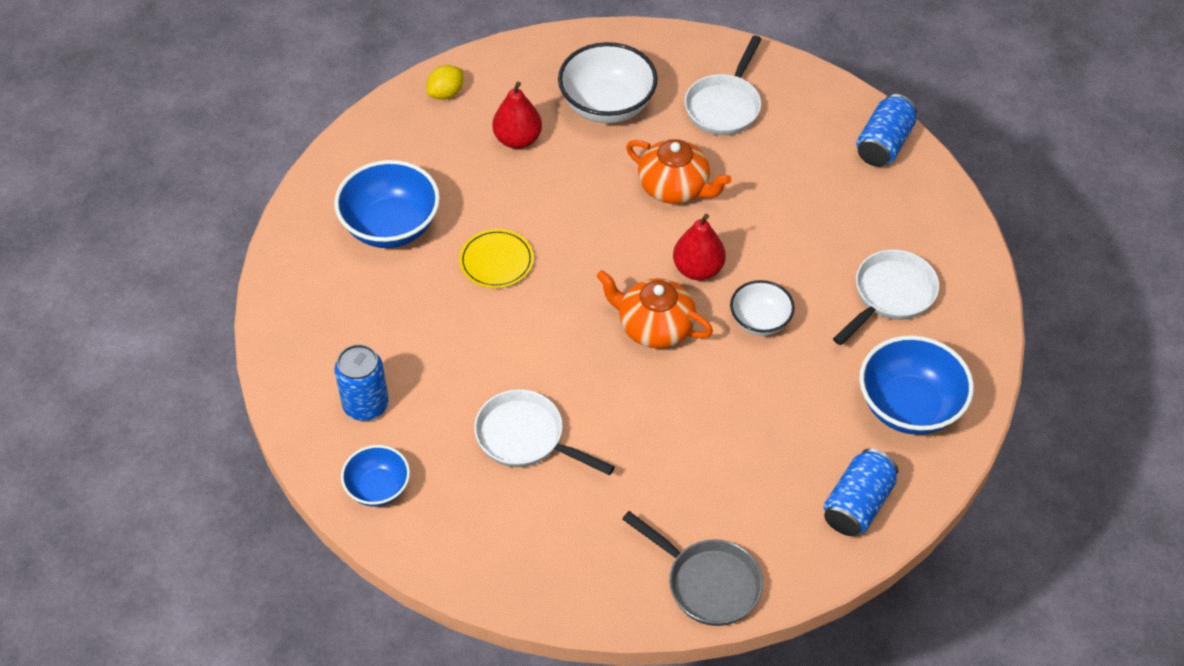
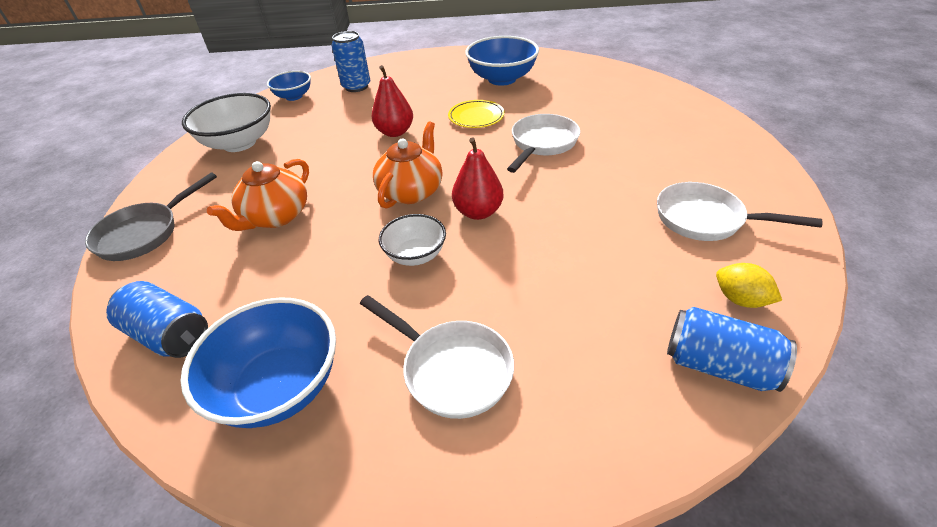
camera: 90 degrees right, 10 degrees down
(446, 93) = (635, 84): yellow lemon -> yellow lemon (740, 299)
(517, 139) = (602, 114): red pear -> red pear (395, 132)
(526, 438) = (315, 141): white pan -> white pan (542, 144)
(607, 105) = (663, 150): white bowl -> white bowl (239, 143)
(675, 187) = (577, 193): orange teapot -> orange teapot (275, 216)

